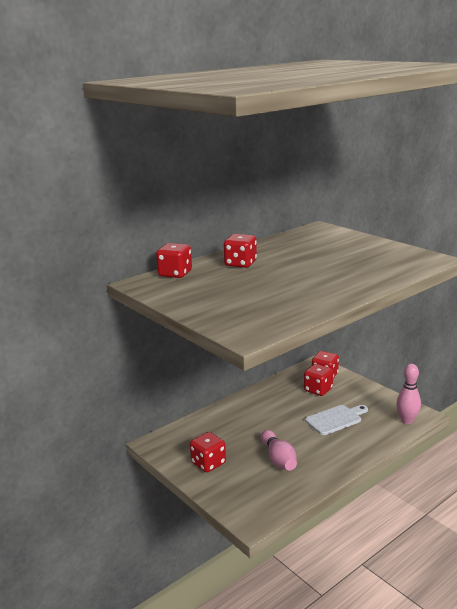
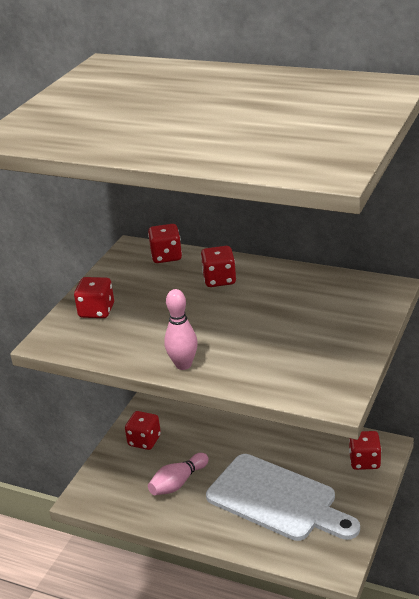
camera: 65 degrees right, 10 degrees up
(318, 390) = (328, 466): red dice -> red dice (96, 311)
(336, 419) = (277, 500): white cutting board -> white cutting board, size x1.92
(407, 420) = (316, 559): pink bowling pin -> pink bowling pin (183, 365)

